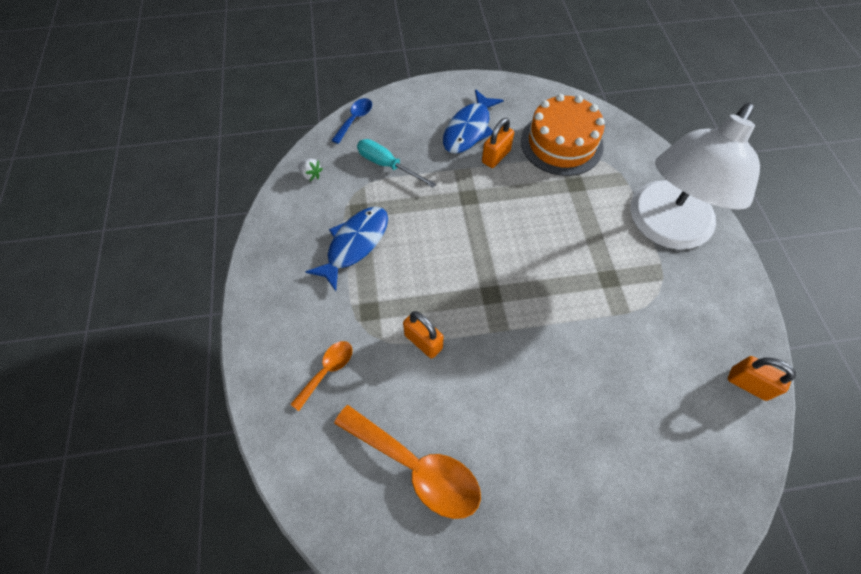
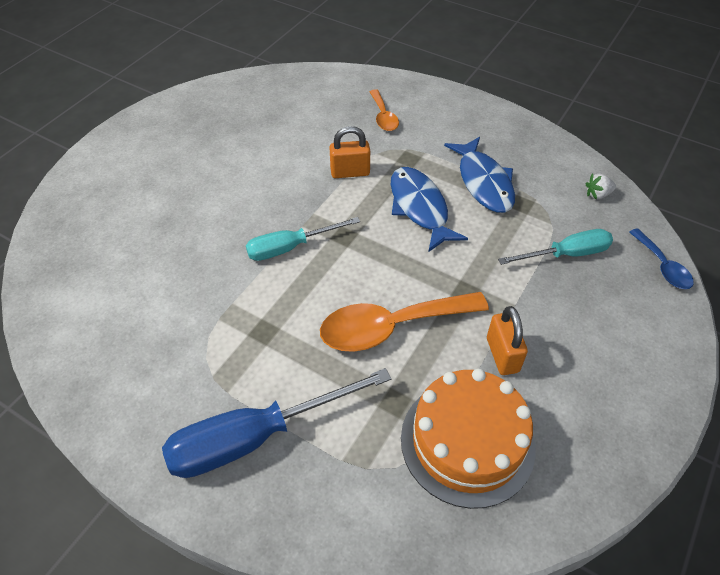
camera: 130 degrees right, 10 degrees down
(417, 467) = (271, 122): orange spoon -> orange spoon (391, 327)
(469, 129) = (569, 360): blue fish -> blue fish (420, 208)
(535, 319) = (290, 247): none -> turquoise screwdriver
(664, 228) = (255, 437): white lamp -> blue screwdriver
(748, 384) = (68, 345): orange padlock -> none

